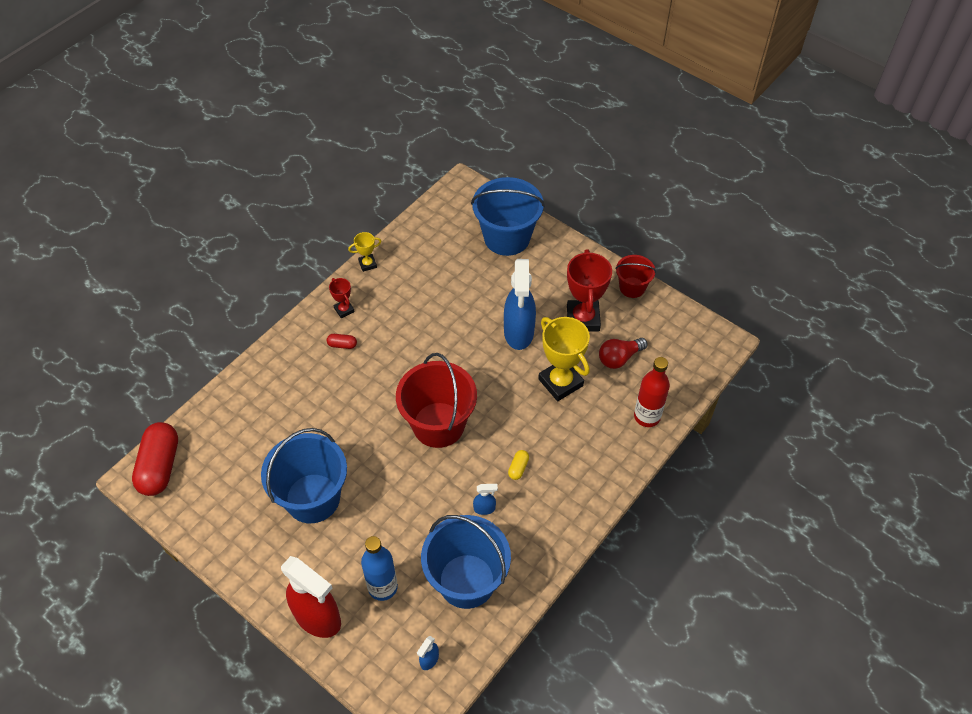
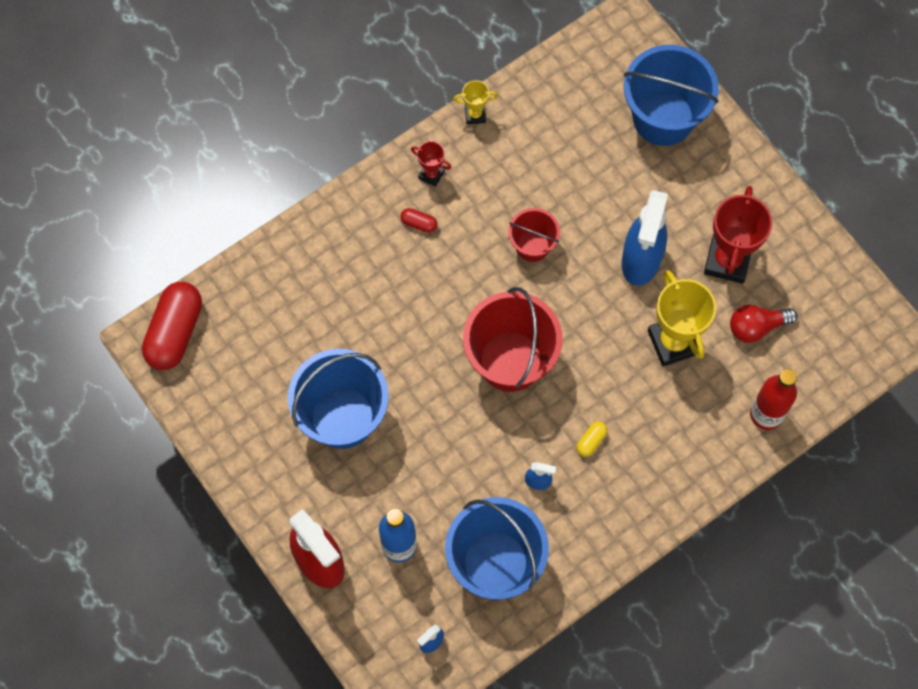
camera: 15 degrees right, 15 degrees up
(344, 310) = (431, 174): red trophy -> red trophy turned 45 degrees counterclockwise
(632, 287) = (804, 231): red bucket -> red bucket (532, 246)

